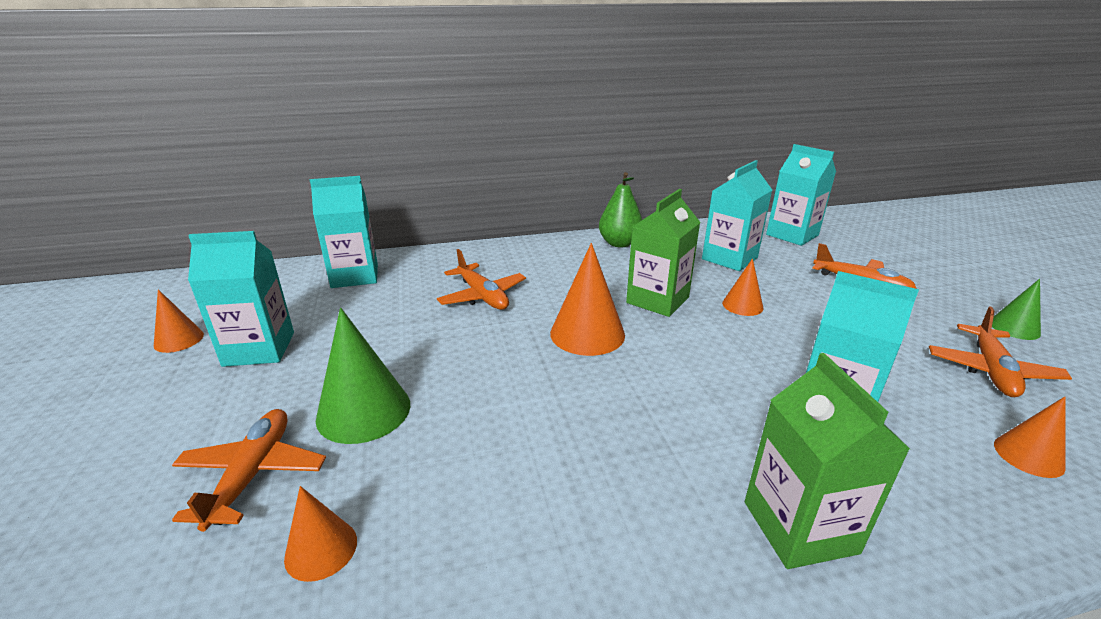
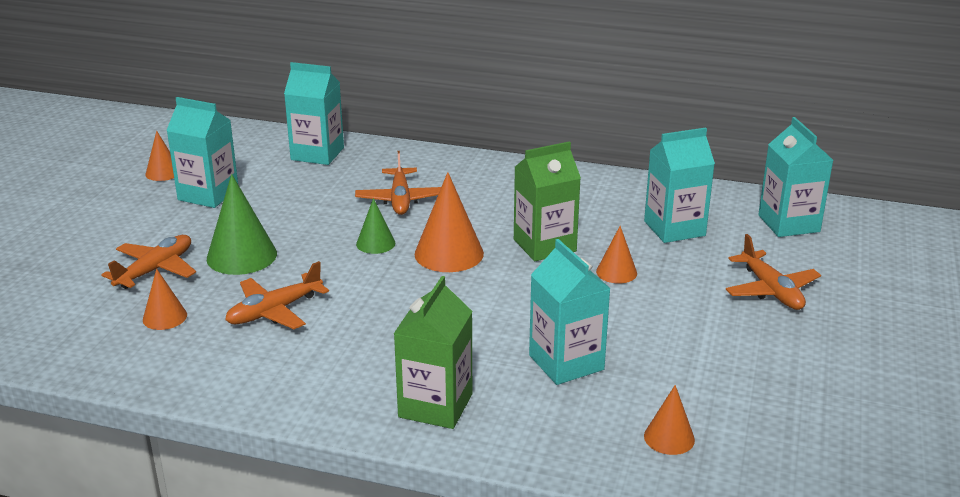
camera: 30 degrees right, 0 degrees up
(619, 243) = (583, 184): green pear -> none
(991, 370) = (757, 388): orange plane -> orange plane (274, 311)
(1014, 328) = (858, 370): green cone -> green cone (375, 243)

